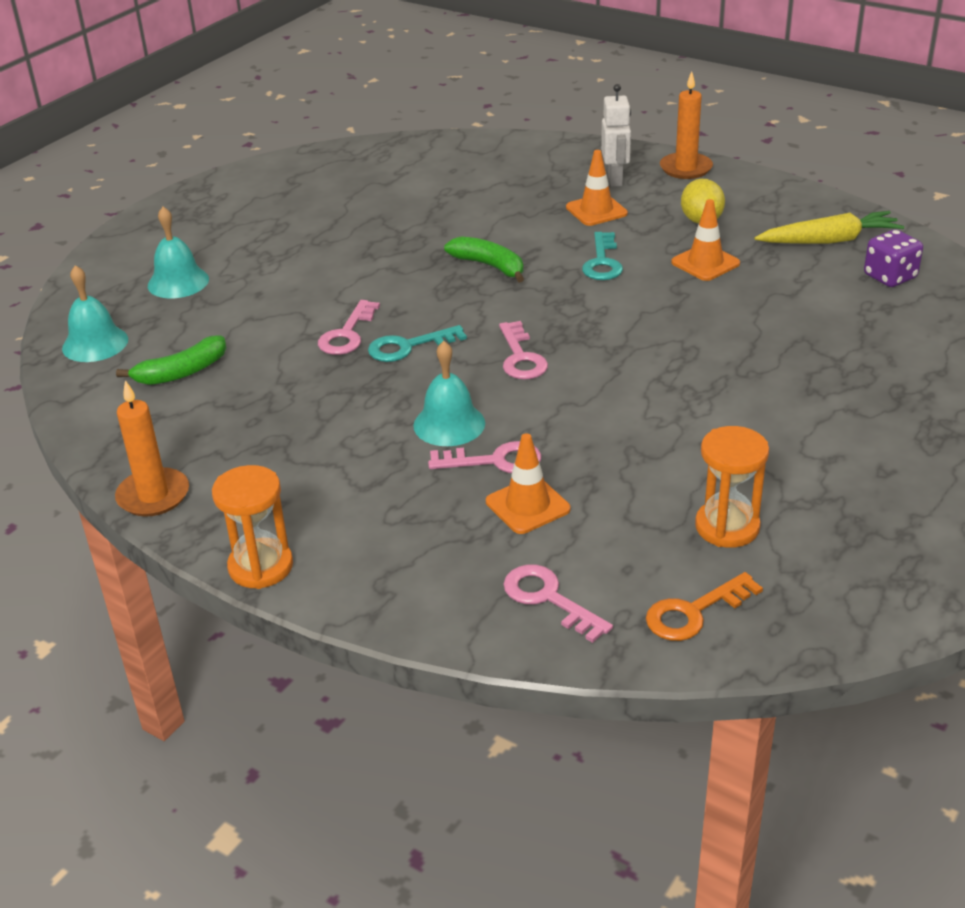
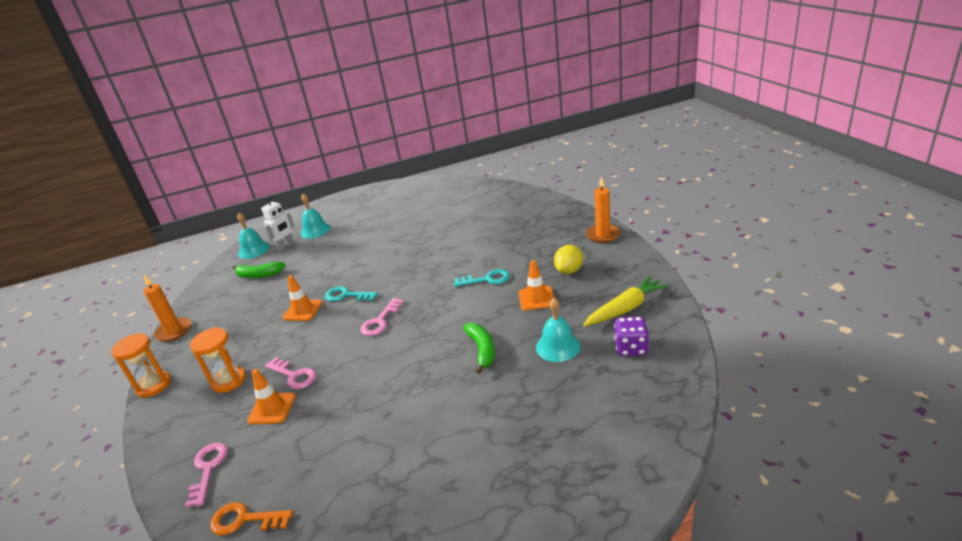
camera: 40 degrees right, 5 degrees down
(347, 334) = (334, 279): pink key -> none
(449, 424) = (305, 345): turquoise bell -> turquoise bell (558, 346)
(489, 266) = (435, 263): green banana -> green banana (482, 350)
(596, 210) = (524, 247): orange traffic cone -> orange traffic cone (302, 310)
(602, 262) = (487, 279): turquoise key -> turquoise key turned 135 degrees counterclockwise
(615, 180) = (557, 231): white robot -> white robot (286, 247)
(727, 527) = (328, 474): orange hourglass -> orange hourglass (229, 381)
(829, 240) = (625, 308): yellow carrot -> yellow carrot turned 60 degrees counterclockwise

